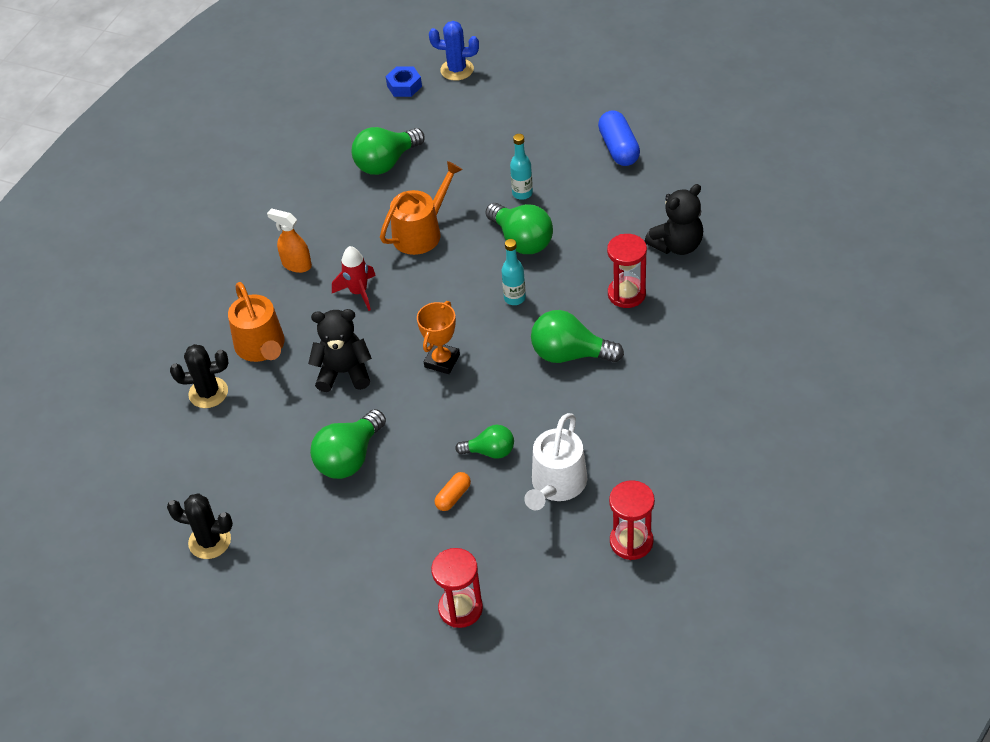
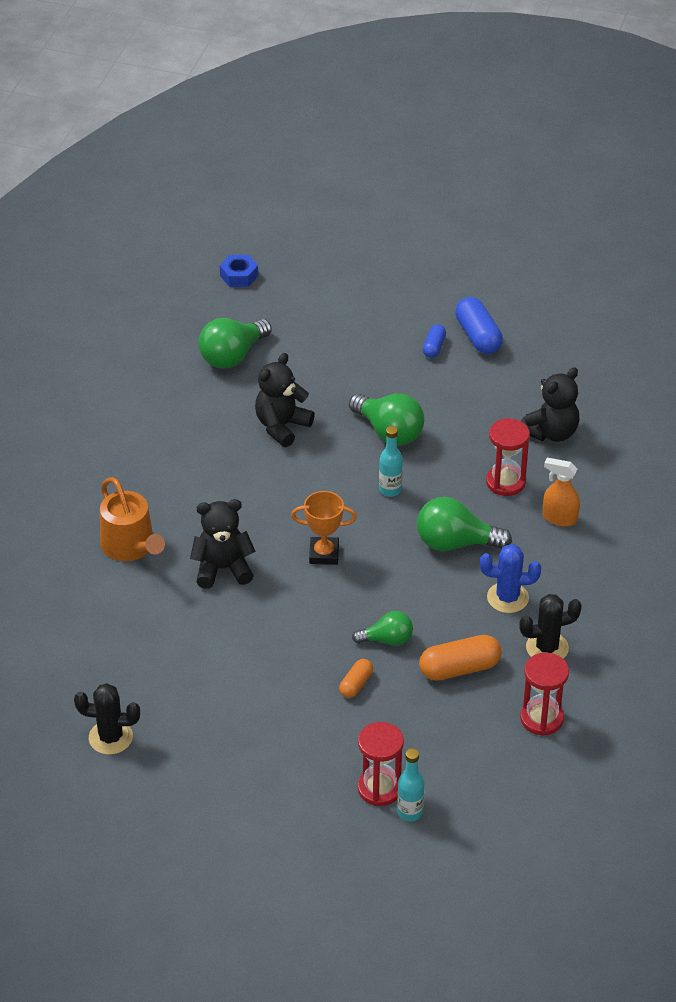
camera: 10 degrees left, 5 degrees down
(208, 393) = (82, 594): black cactus -> black cactus (547, 648)
(296, 264) = (153, 462): orange spray bottle -> orange spray bottle (559, 518)
(349, 458) = (243, 651): green light bulb -> none
(358, 292) = (224, 489): red rocket -> none
(421, 232) = (282, 426): orange watering can -> black teddy bear
(442, 361) = (324, 554): orange trophy -> orange trophy turned 75 degrees clockwise
(457, 70) = (293, 257): blue cactus -> blue cactus (507, 598)
(522, 193) = (383, 384): turquoise bottle -> turquoise bottle (410, 812)
(556, 484) = (459, 668): white watering can -> orange capsule
(575, 158) = (434, 347): none -> blue capsule

